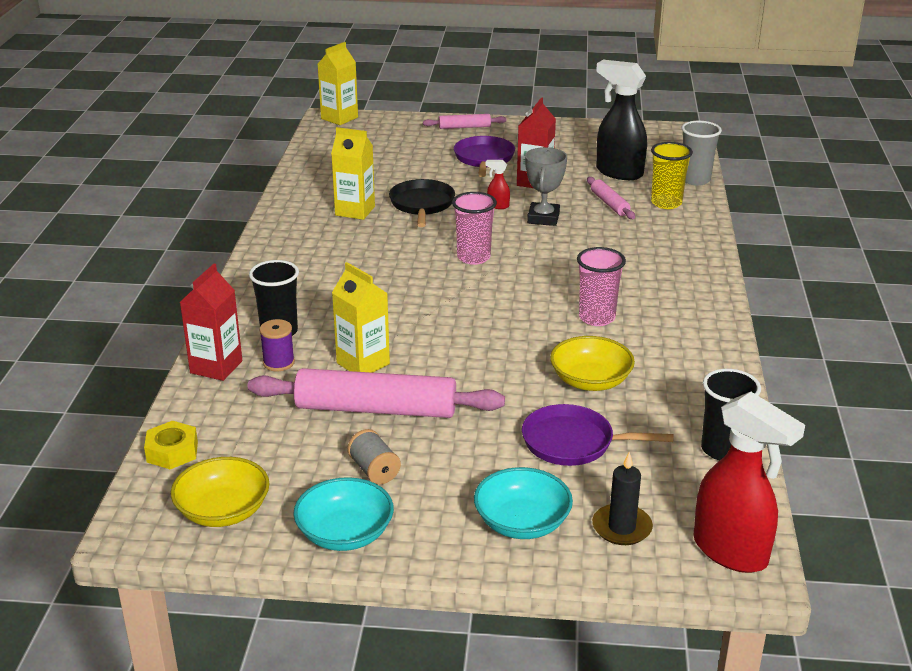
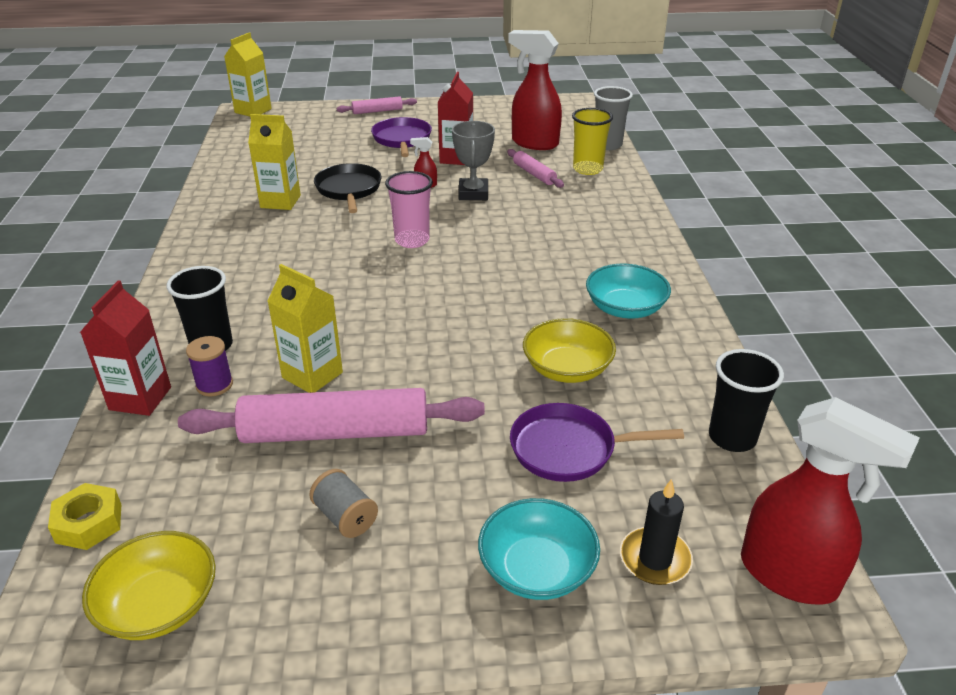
camera: 10 degrees left, 5 degrees up
(345, 533) = (321, 618): turquoise bowl -> turquoise bowl (625, 308)
(597, 318) = (554, 295): pink cup -> none
(618, 172) = (534, 143): black spray bottle -> red spray bottle

